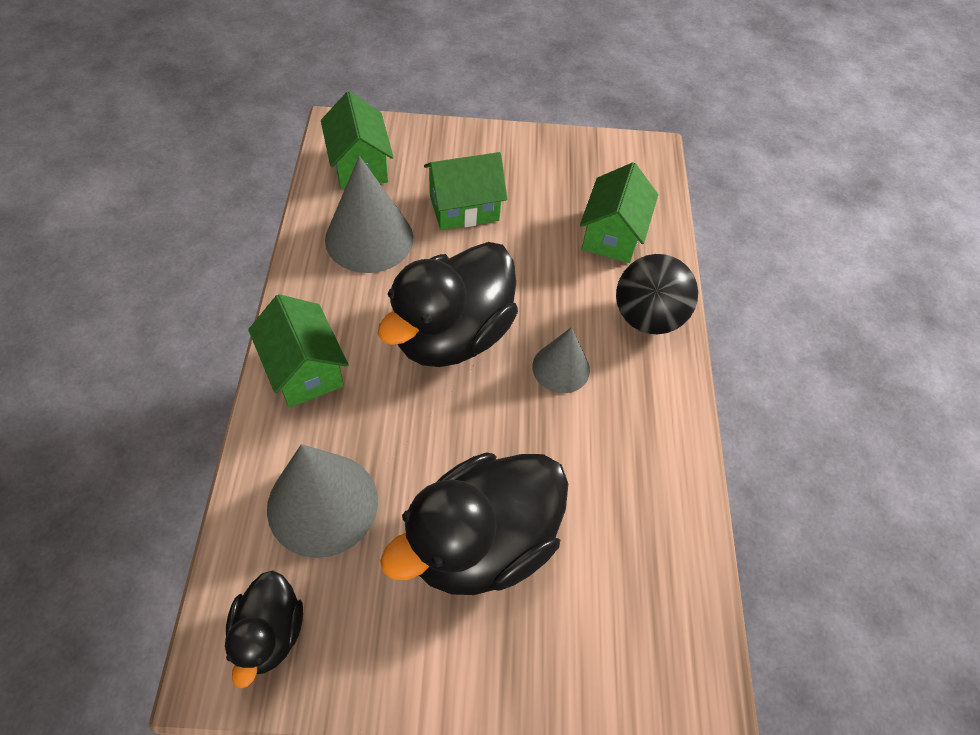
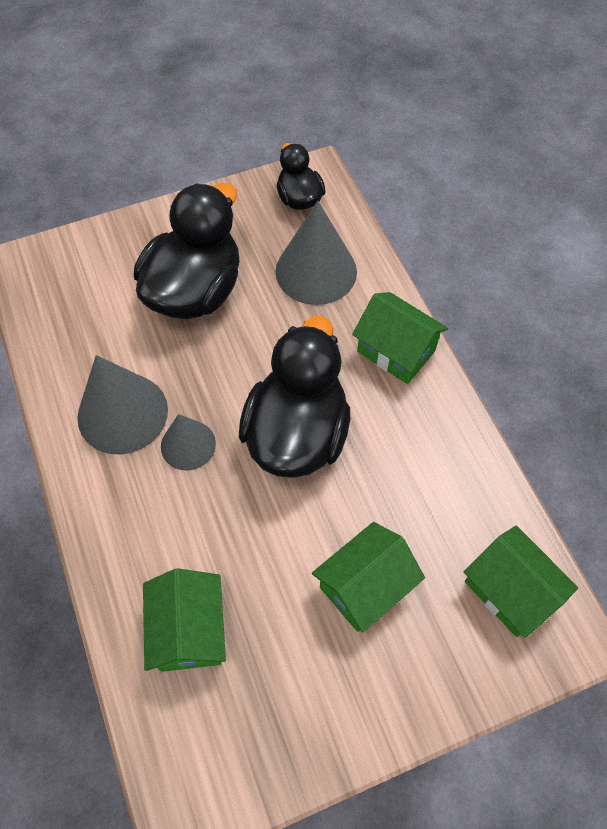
camera: 160 degrees right, 5 degrees up
(369, 238) = (433, 499): grey cone -> grey cone (122, 413)
(647, 317) = (122, 536): black ball -> none

